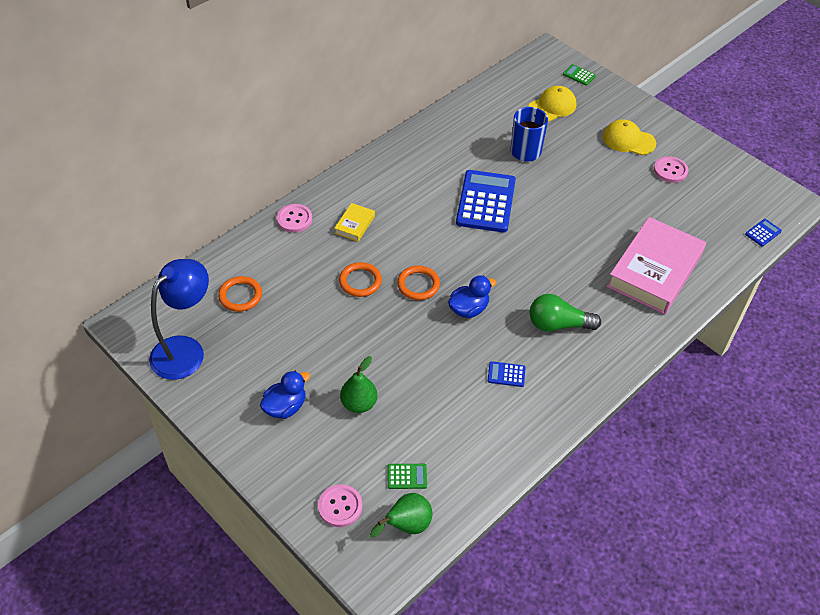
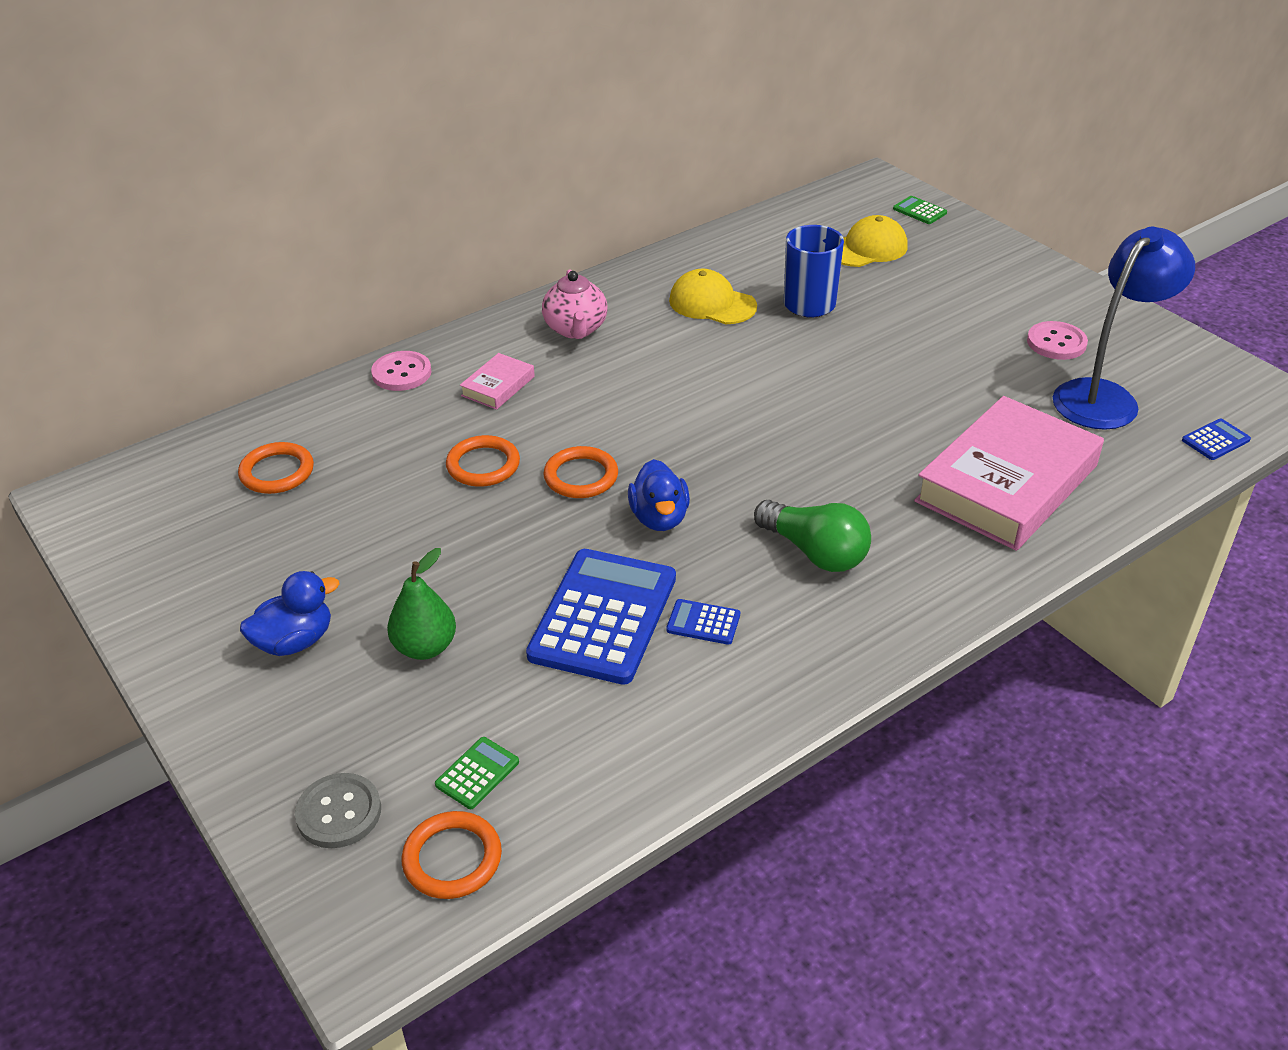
camera: 10 degrees right, 10 degrees down
(185, 350) = (158, 543): blue lamp -> blue lamp (1105, 396)
(340, 506) = (339, 812): pink button -> grey button
(355, 225) = (498, 386): yellow book -> pink book
(391, 179) = (576, 329): none -> pink teapot
(406, 526) = (452, 858): green pear -> orange ring
(407, 476) = (477, 773): green calculator -> green calculator turned 60 degrees counterclockwise
(468, 309) = (659, 518): blue duck -> blue duck turned 105 degrees clockwise
(486, 202) = (727, 368): blue calculator -> blue calculator (603, 617)
(558, 324) = (815, 552): green light bulb -> green light bulb turned 150 degrees counterclockwise
(628, 140) = (989, 298): yellow cap -> yellow cap (712, 303)

